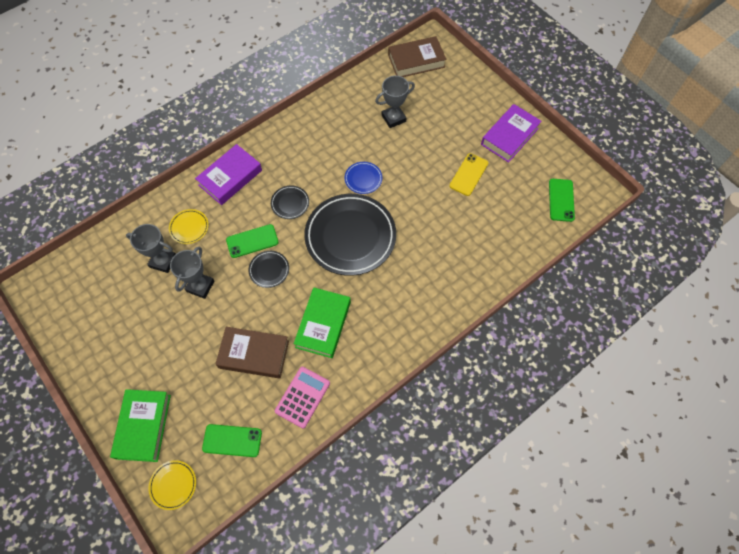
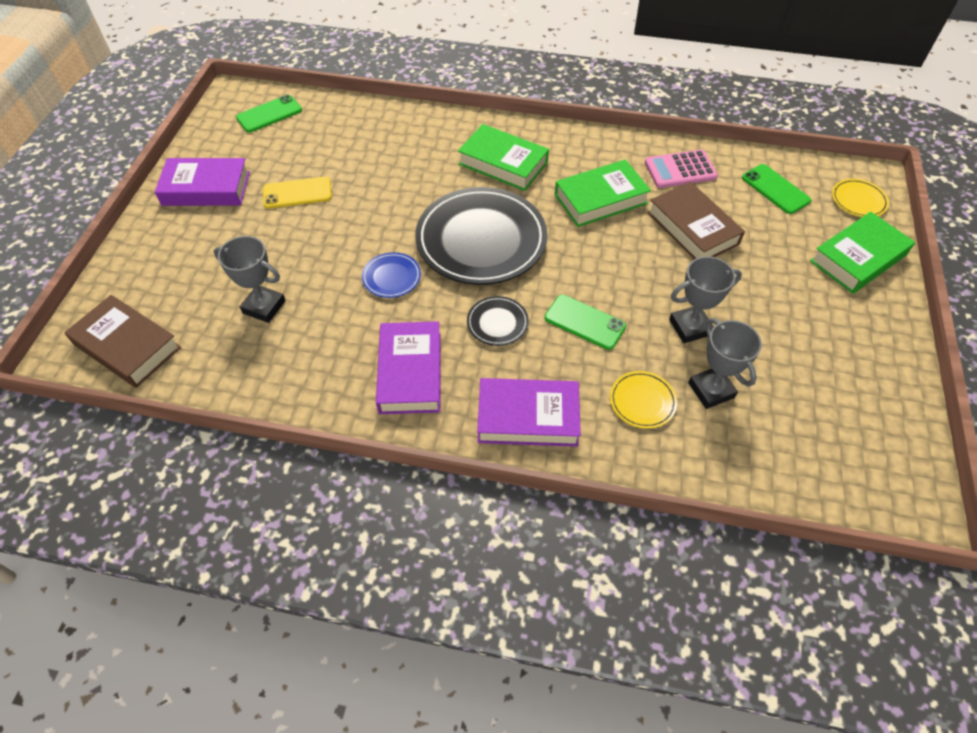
camera: 130 degrees left, 10 degrees down
(269, 270) = (598, 280): black plate -> none
(298, 150) = (410, 372): none -> purple book
(402, 295) = (503, 163): none -> green book

